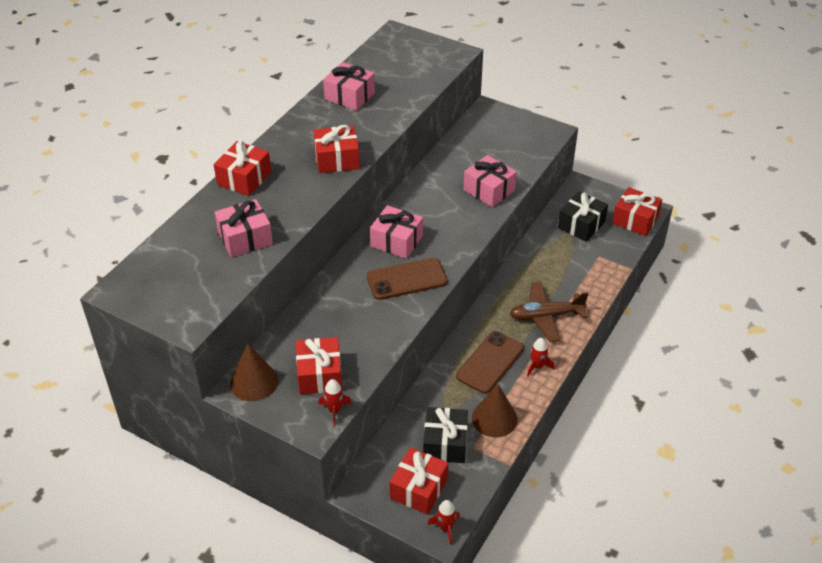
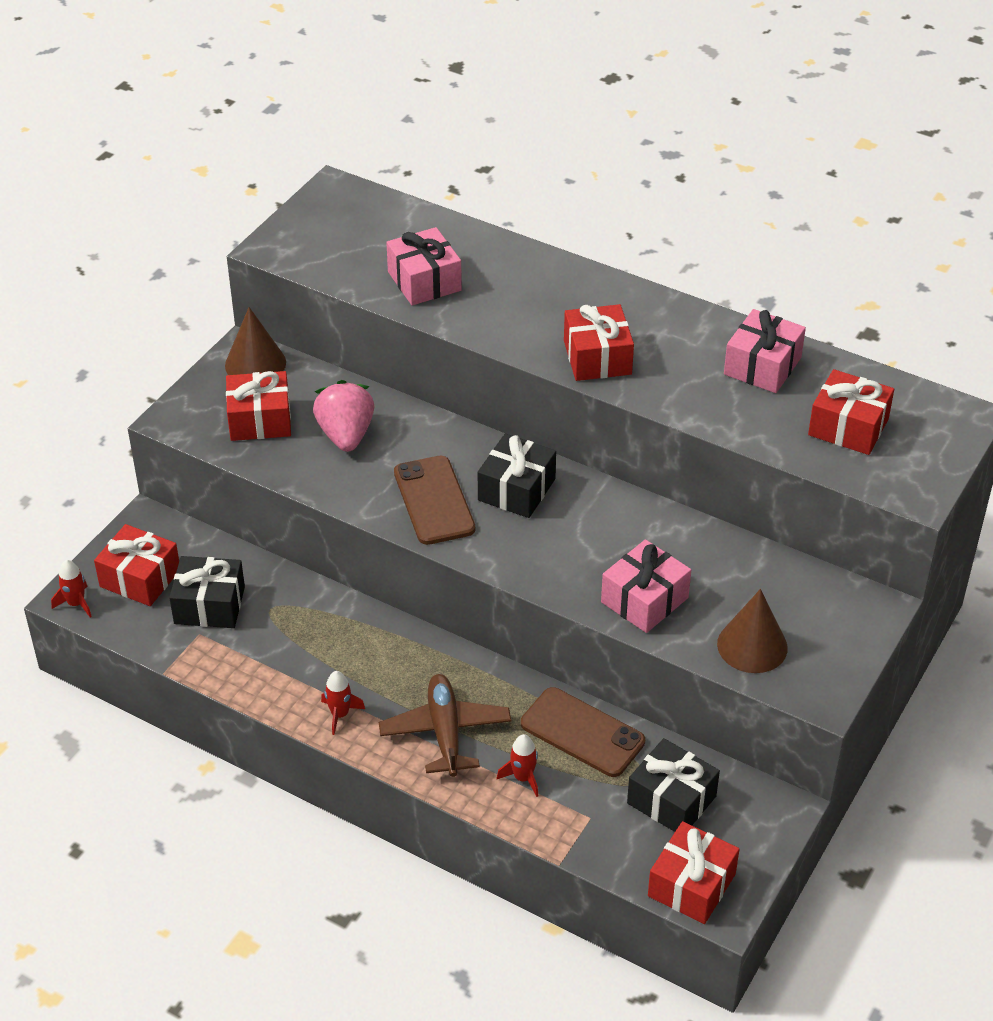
camera: 90 degrees right, 0 degrees up
(244, 178) = (549, 271): red gift -> red gift (848, 427)
(334, 410) = (199, 435): red rocket -> red rocket (523, 778)
(339, 326) = (346, 435): none -> pink strawberry
(396, 241) = (516, 489): pink gift -> black gift
(490, 362) = (352, 659): brown phone -> brown phone (582, 733)
(494, 418) = (246, 659): brown cone -> brown cone (752, 646)

